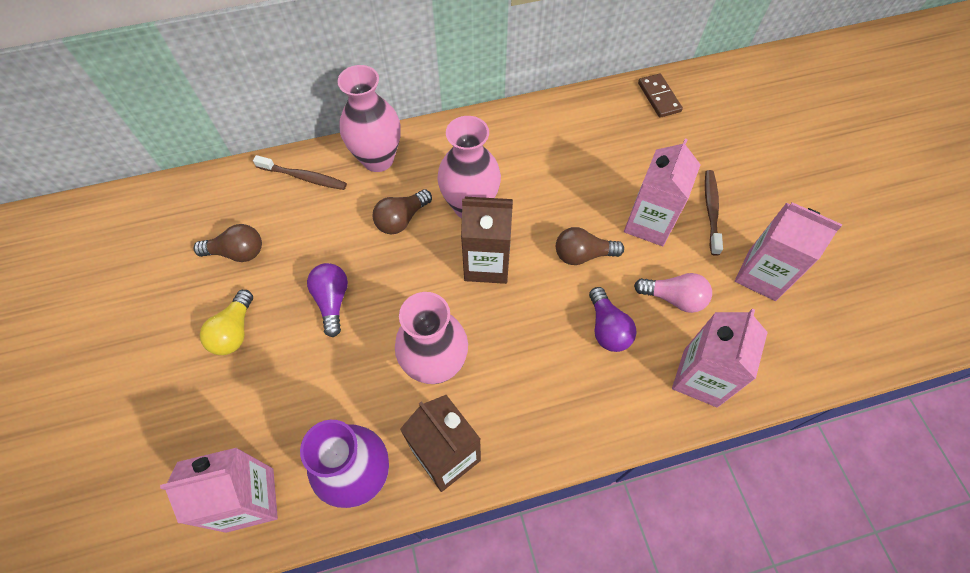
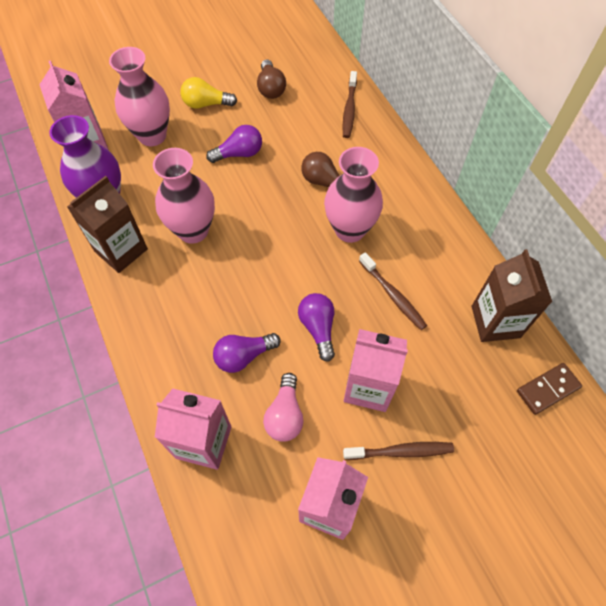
camera: 80 degrees right, 0 degrees up
(378, 159) = (382, 153): pink vase -> pink vase (152, 135)
(487, 264) = (293, 251): brown carton -> brown carton (495, 321)
(554, 185) = (393, 295): none -> brown toothbrush
(582, 254) = (318, 328): brown light bulb -> purple light bulb

